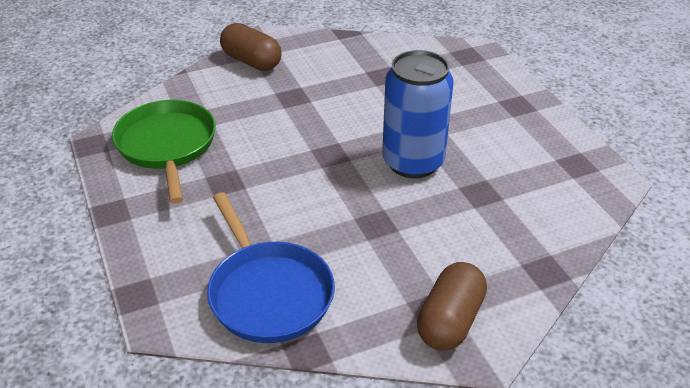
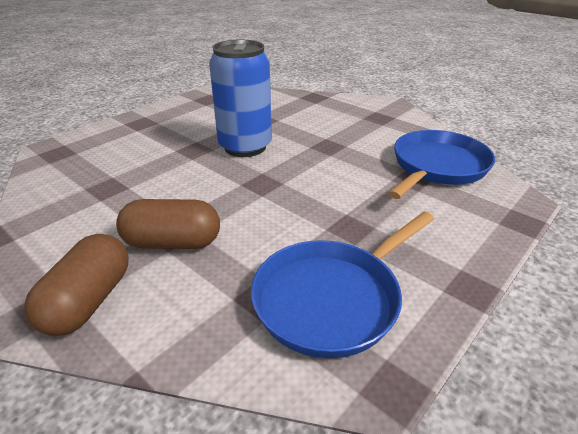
camera: 115 degrees left, 5 degrees down
(167, 146) = (331, 299): green pan -> blue pan
(450, 321) = (380, 112): brown capsule -> brown capsule (173, 243)

